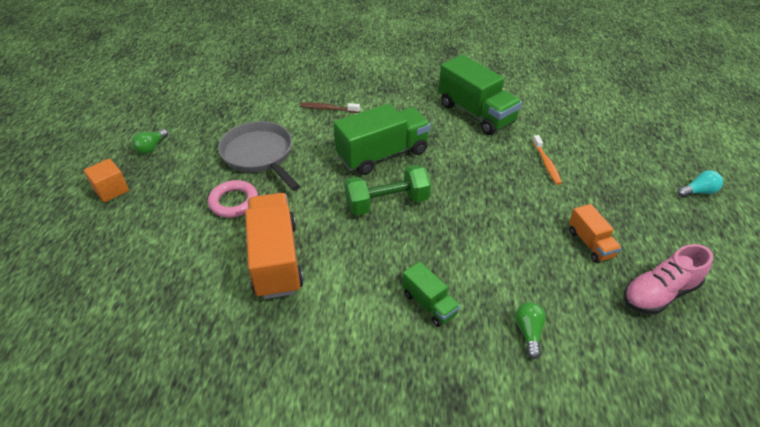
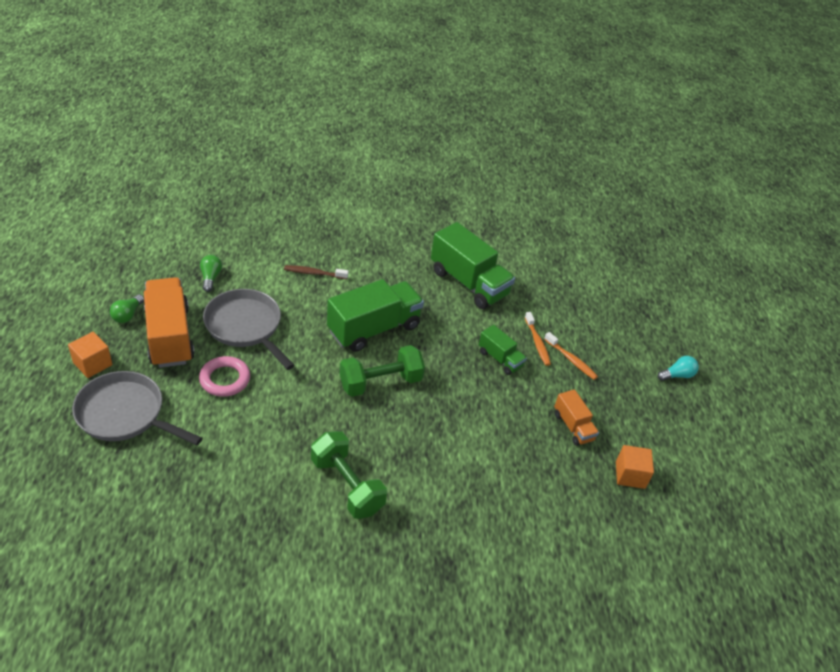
camera: 10 degrees left, 0 degrees up
(133, 235) = (125, 414): none -> grey pan
(276, 259) = (274, 440): orange truck -> orange truck (170, 336)
(347, 304) = (347, 485): none -> green dumbbell
(429, 304) = (423, 485): green truck -> green truck (500, 359)
(528, 333) = (512, 511): green light bulb -> green light bulb (210, 278)
(583, 179) = (571, 360): none -> orange toothbrush
(659, 293) = (630, 475): pink shoe -> orange cube

